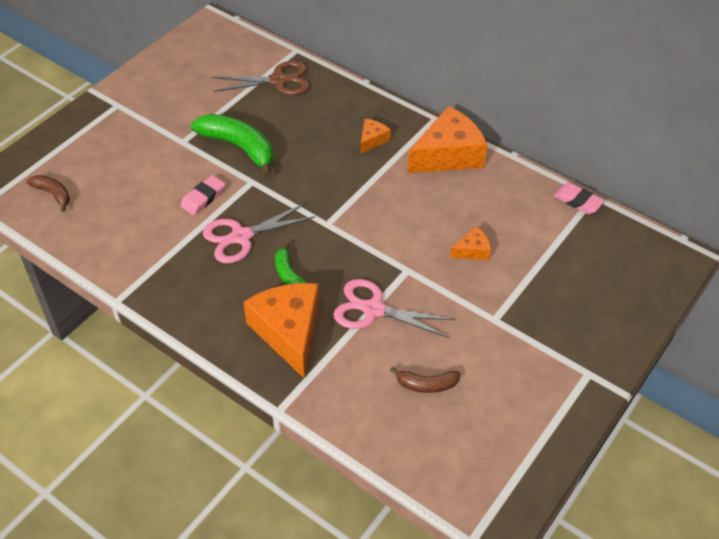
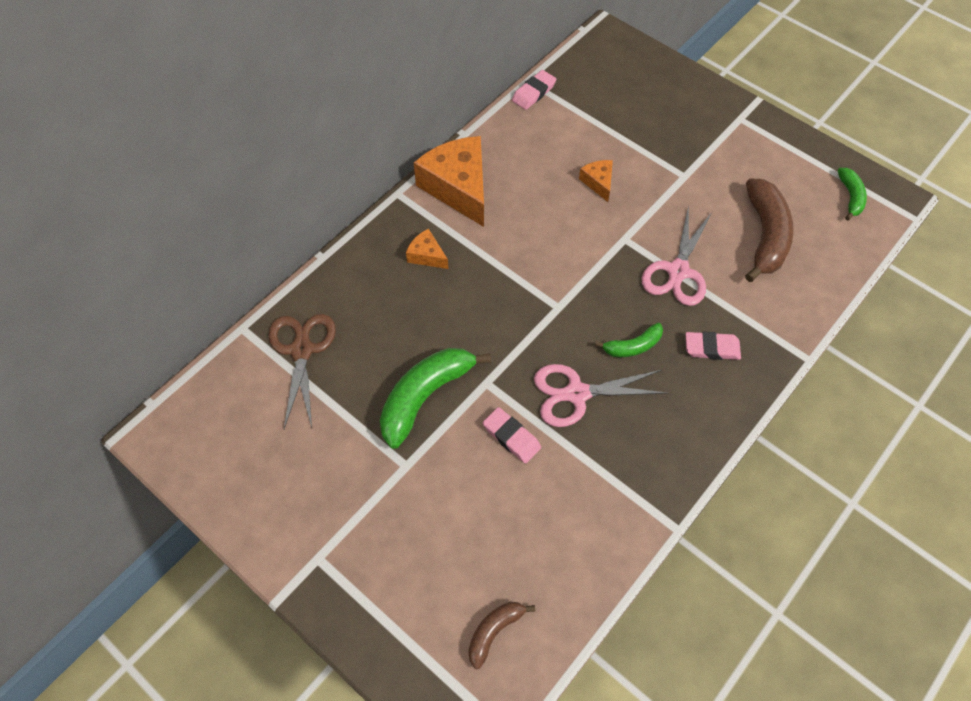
camera: 85 degrees left, 10 degrees up
(241, 237) = (577, 394): pink scissors -> pink scissors turned 105 degrees clockwise
(288, 332) = (711, 348): orange cheese -> pink eraser
(426, 384) = (765, 235): brown banana -> brown banana, size x1.87
(493, 472) = (850, 197): none -> green banana

